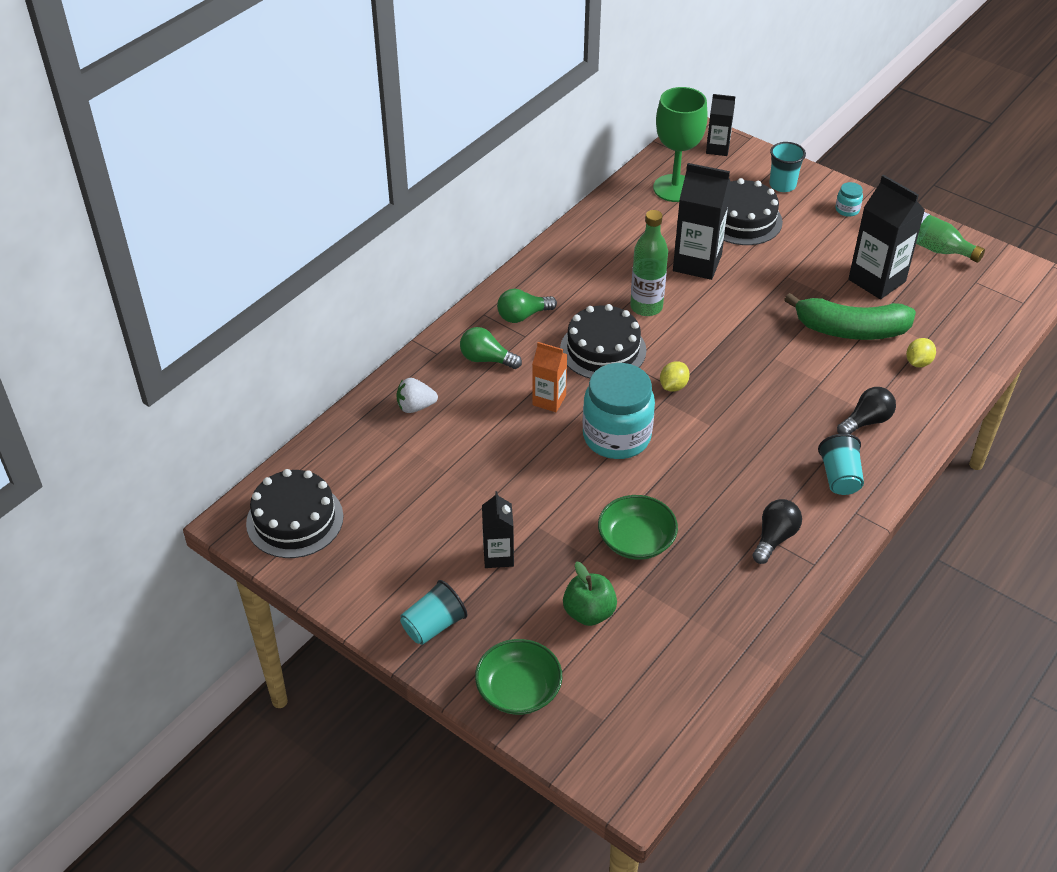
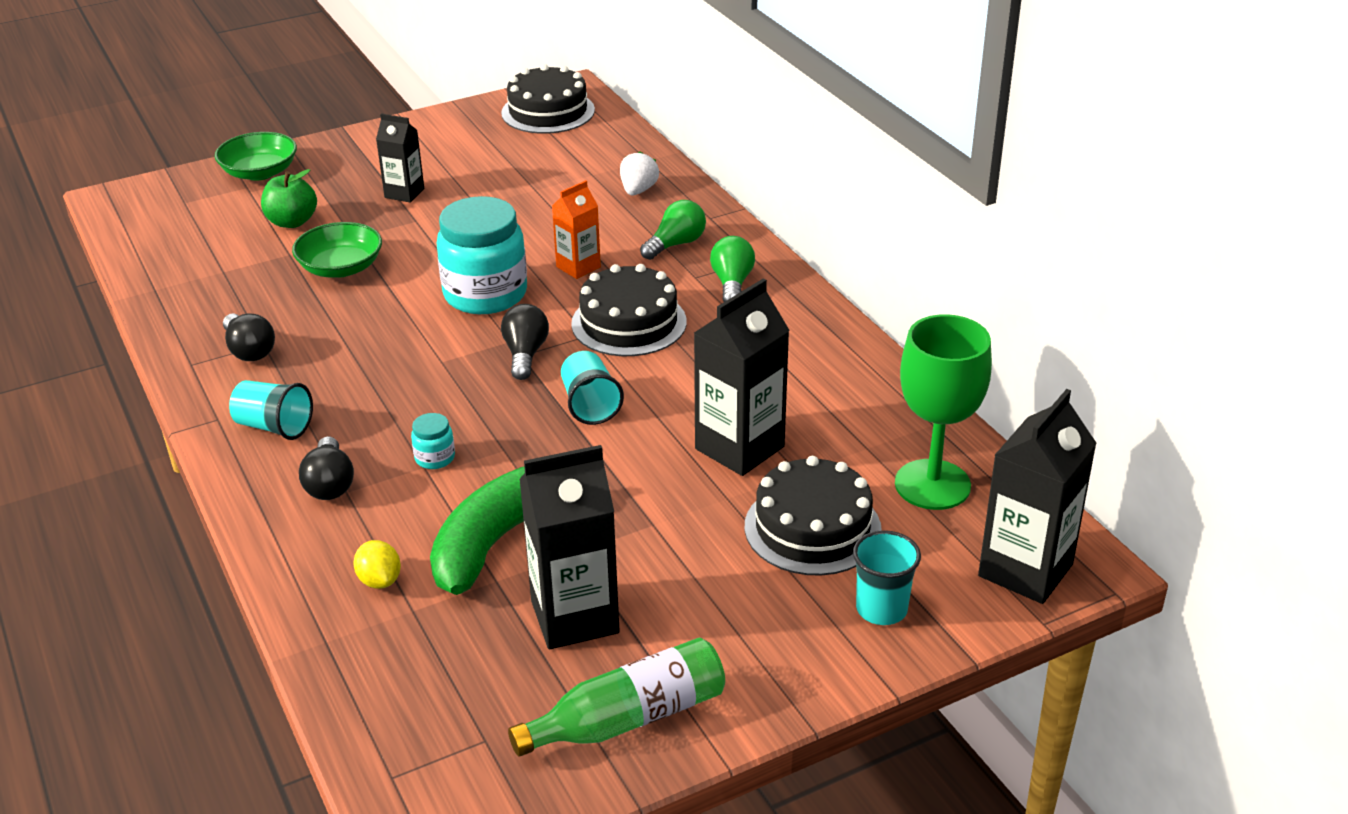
camera: 115 degrees right, 10 degrees down
(433, 625) = (366, 150): turquoise cup -> turquoise cup (590, 405)
(646, 307) = (680, 376): green bottle -> none
(673, 386) = (525, 354): yellow lemon -> black light bulb
(717, 148) = (1025, 570): black carton -> black carton, size x1.71
(847, 210) = (770, 662): turquoise jar -> turquoise jar (435, 458)

